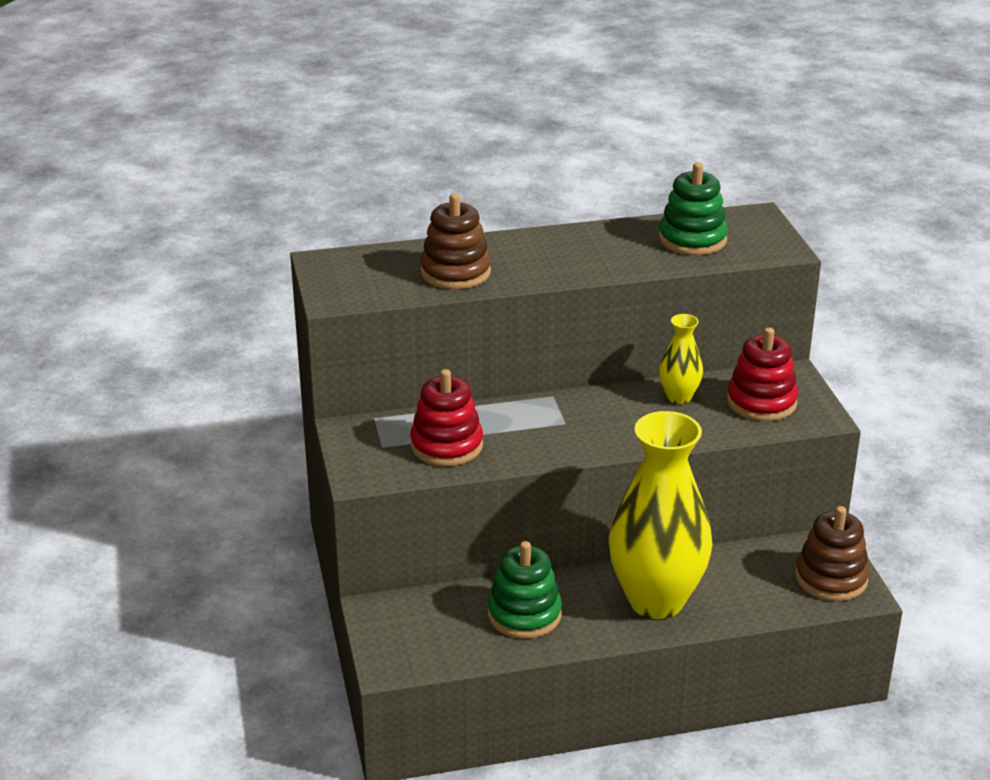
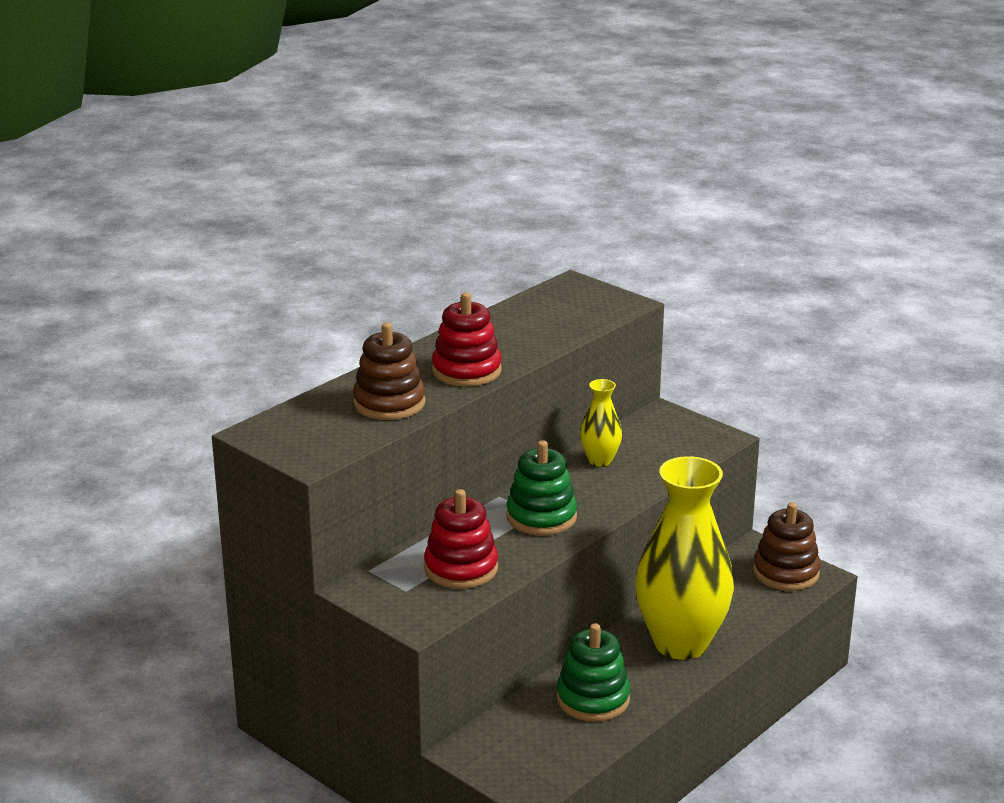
camera: 35 degrees left, 5 degrees down
(692, 239) = (548, 316): green stacking toy -> green stacking toy (541, 517)
(761, 402) = (665, 442): red stacking toy -> red stacking toy (466, 371)

